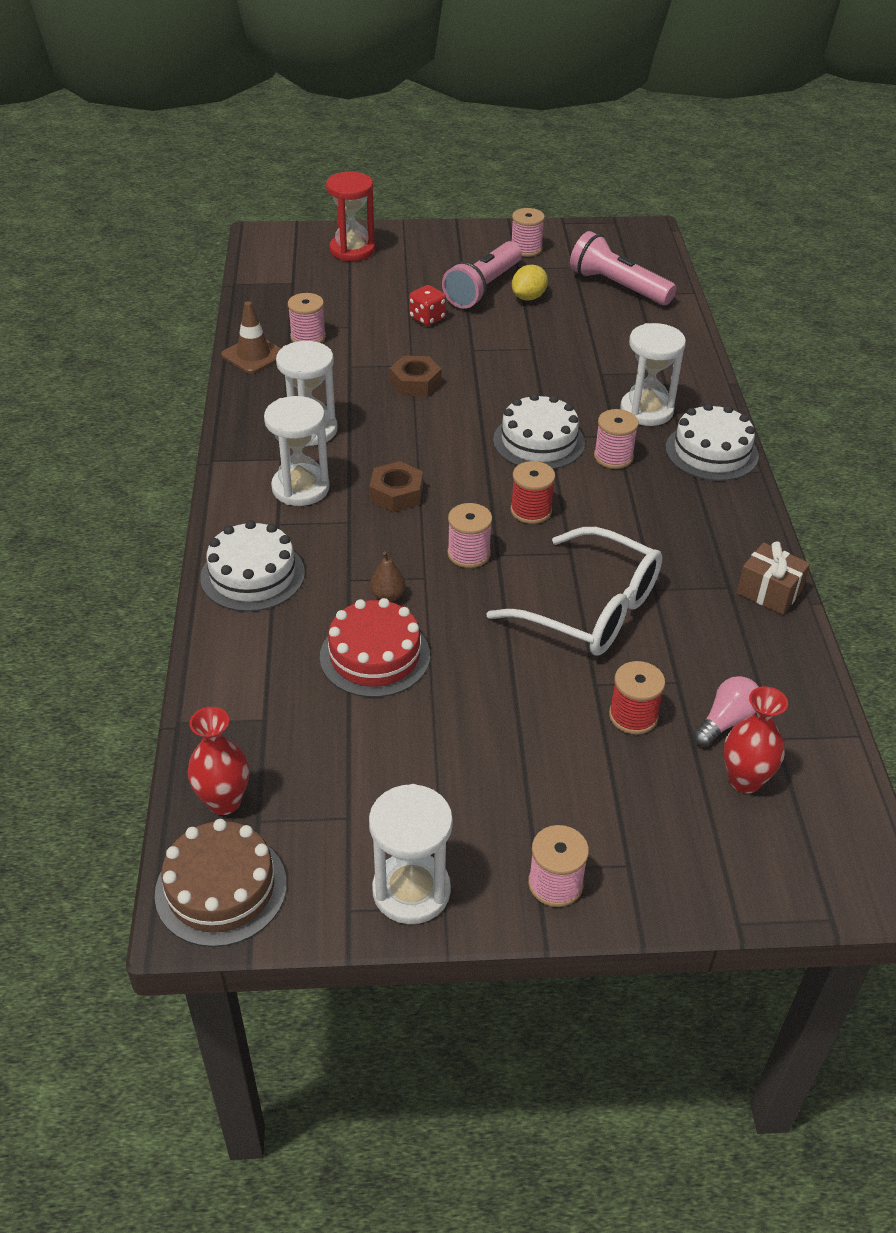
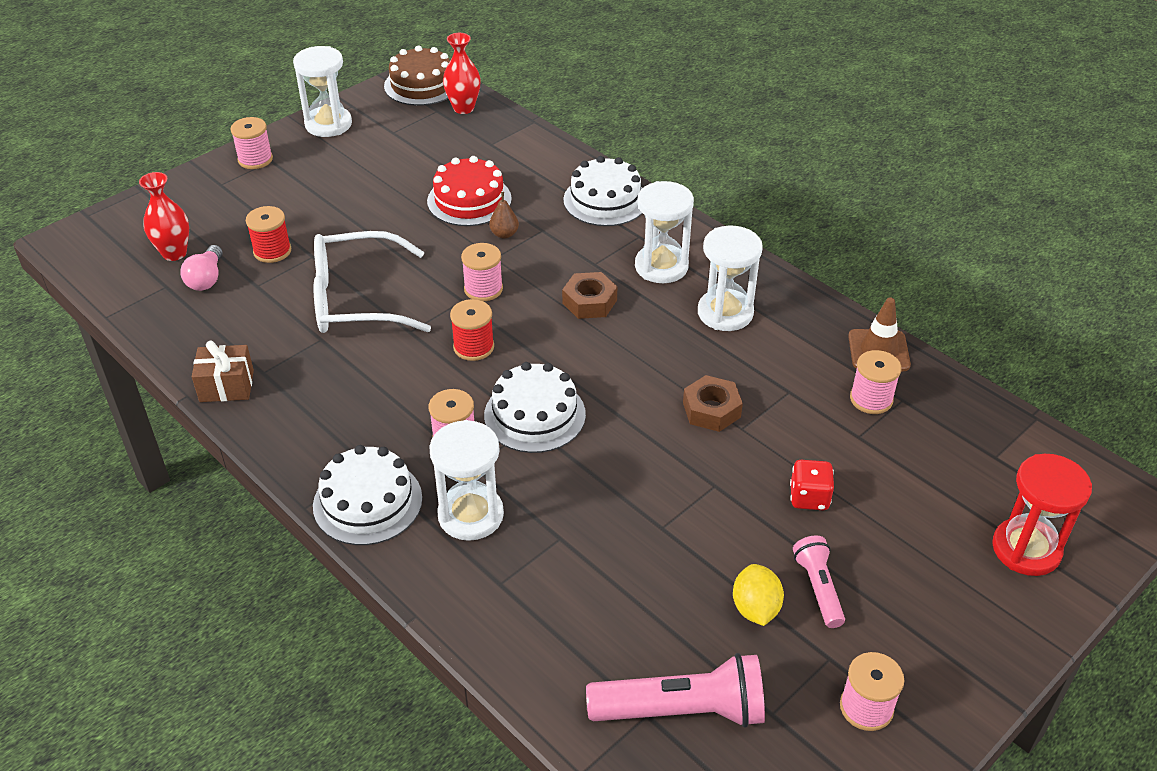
camera: 140 degrees right, 0 degrees up
(483, 288) = (818, 588): pink flashlight -> pink flashlight, size x0.58

